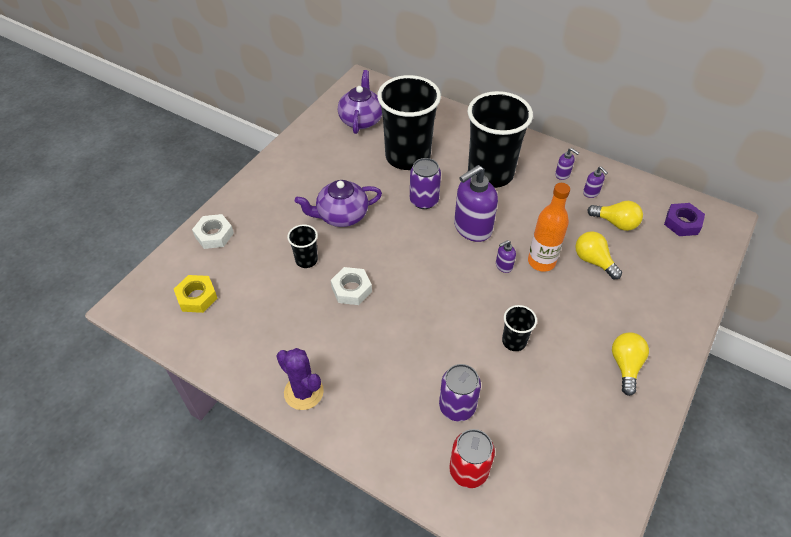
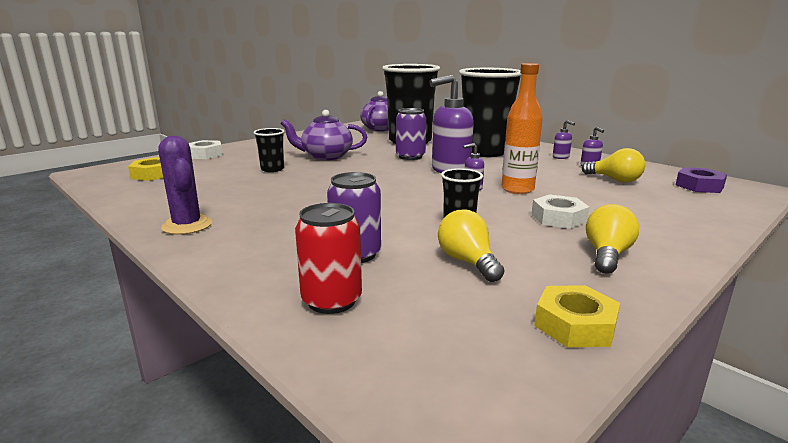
camera: 15 degrees right, 30 degrees down
(351, 289) = (300, 184): white nut -> white nut (558, 218)
(593, 261) = (581, 194): yellow light bulb -> yellow light bulb (468, 262)
(618, 459) = (575, 325): none -> yellow nut

